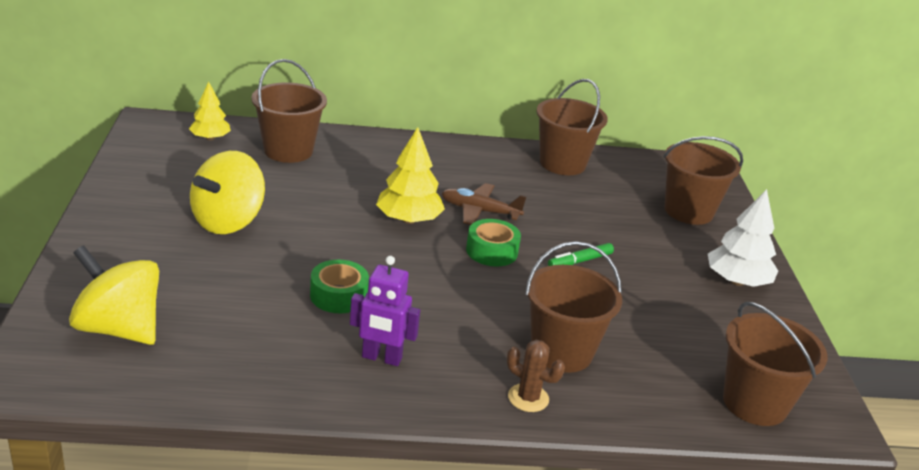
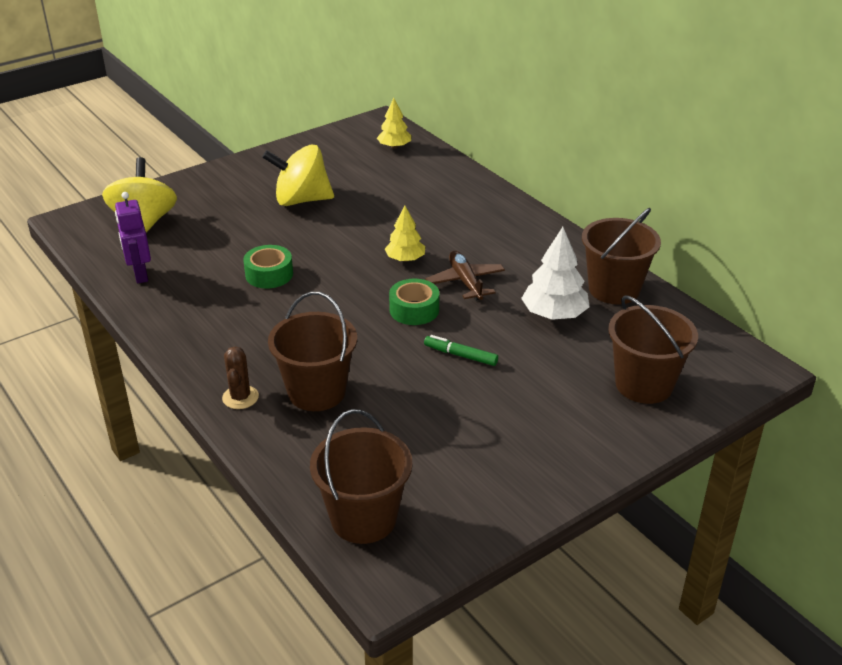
camera: 60 degrees right, 5 degrees up
(288, 150) = (425, 177): brown bucket -> none
(381, 358) = (218, 320): purple robot -> purple robot (140, 275)
(408, 220) = (405, 259): yellow tree -> yellow tree, size x0.65
(737, 281) = (555, 452): white tree -> white tree (554, 314)

